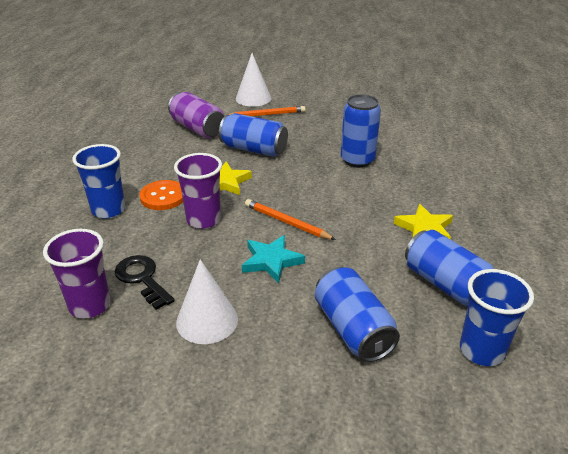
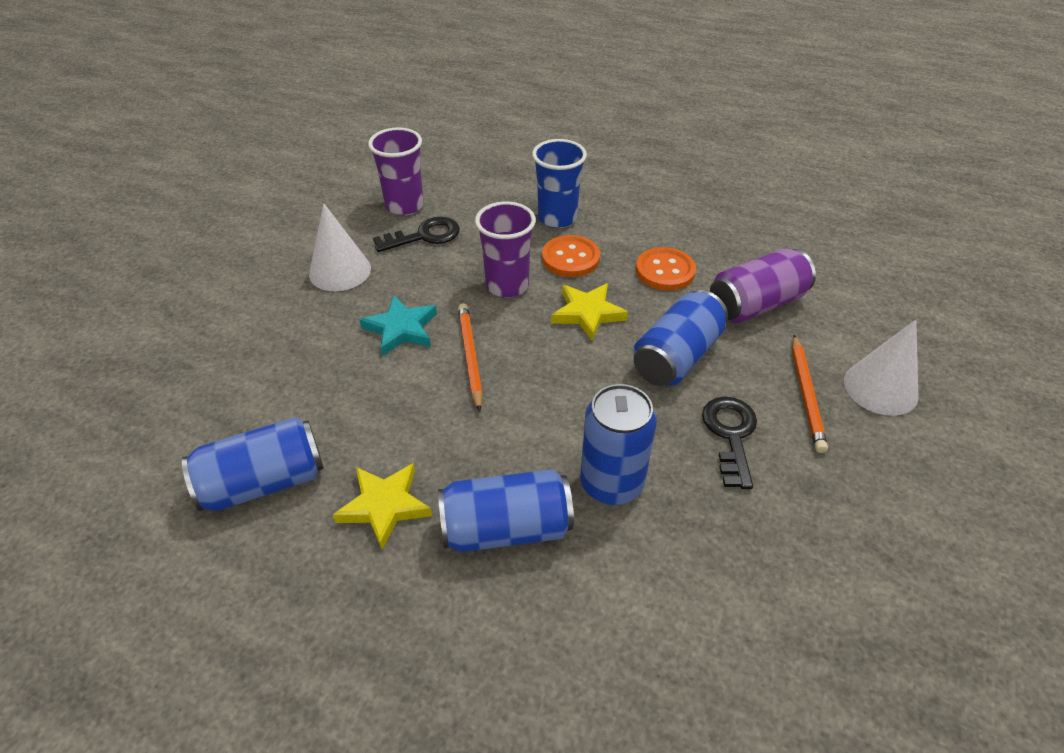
camera: 105 degrees right, 10 degrees up
(171, 159) = (665, 271): none -> orange button
(286, 222) = (470, 356): orange pencil -> orange pencil turned 60 degrees counterclockwise
(305, 132) = (731, 435): none -> black key
(353, 329) = (257, 370): blue can -> blue can (506, 528)
(481, 350) = (150, 471): blue cup -> none

